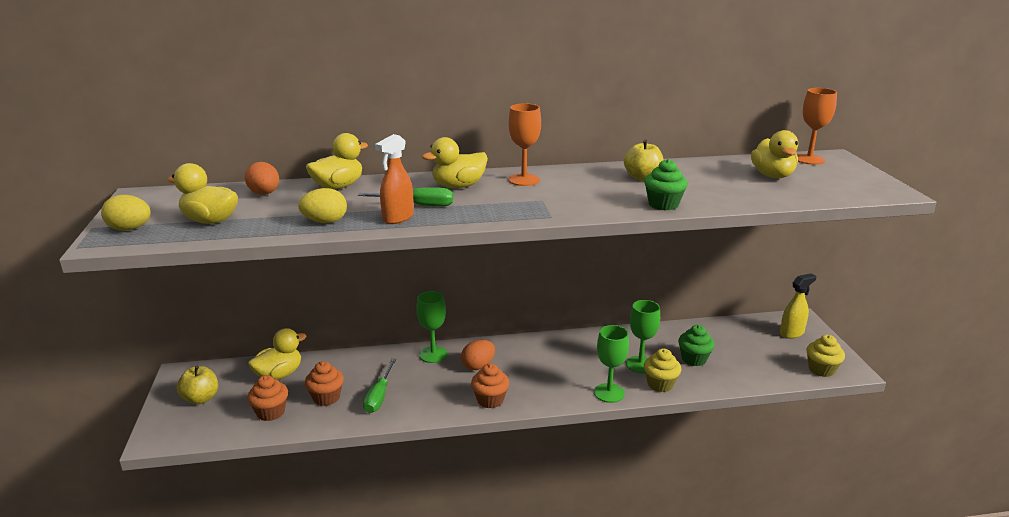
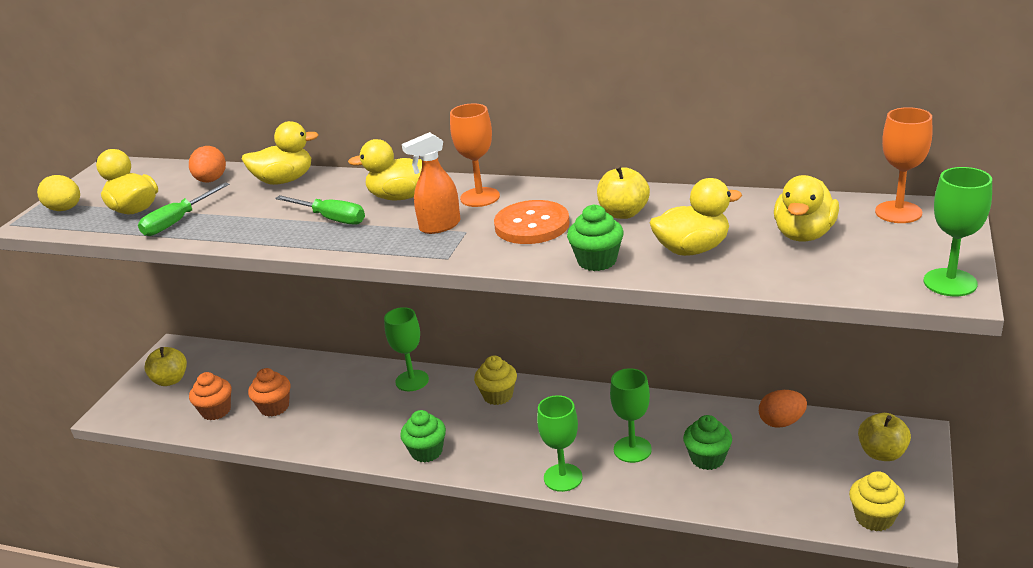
camera: 30 degrees right, 5 degrees up
(279, 375) = (252, 370): yellow duck -> yellow duck (692, 249)
(325, 222) = (225, 227): yellow egg -> none
(379, 396) = (323, 418): green screwdriver -> green screwdriver (178, 221)
(398, 218) = (294, 233): orange spray bottle -> orange spray bottle (439, 226)
(478, 366) = (447, 406): orange egg -> orange egg (781, 422)
(490, 400) = (426, 452): orange cupcake -> green cupcake
(587, 191) = (532, 225): none -> orange button
(660, 384) = (634, 482): yellow cupcake -> yellow cupcake (498, 395)
(792, 333) = (882, 453): yellow spray bottle -> yellow apple
(886, 188) = (950, 282): none -> green goblet

